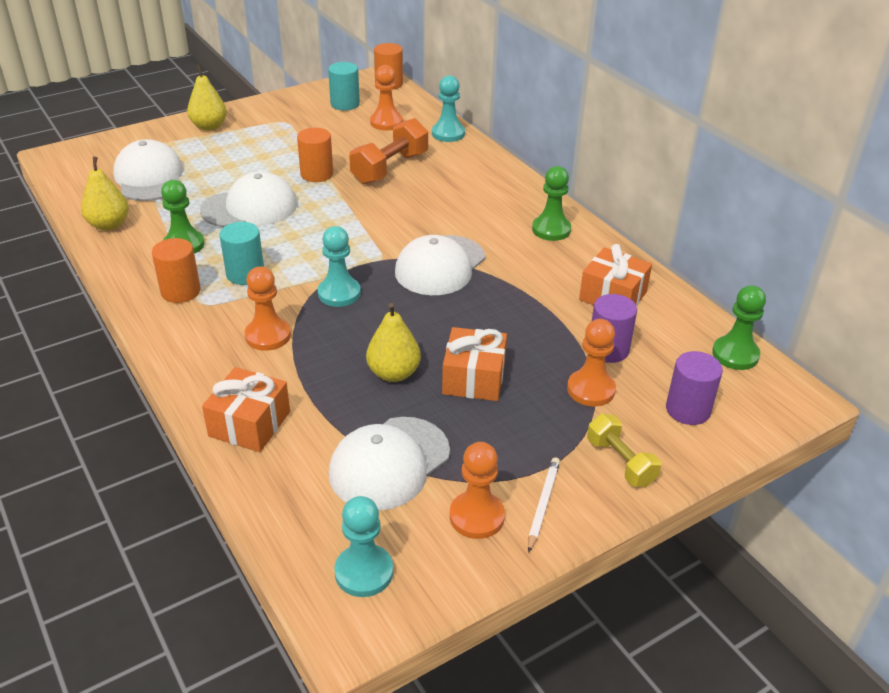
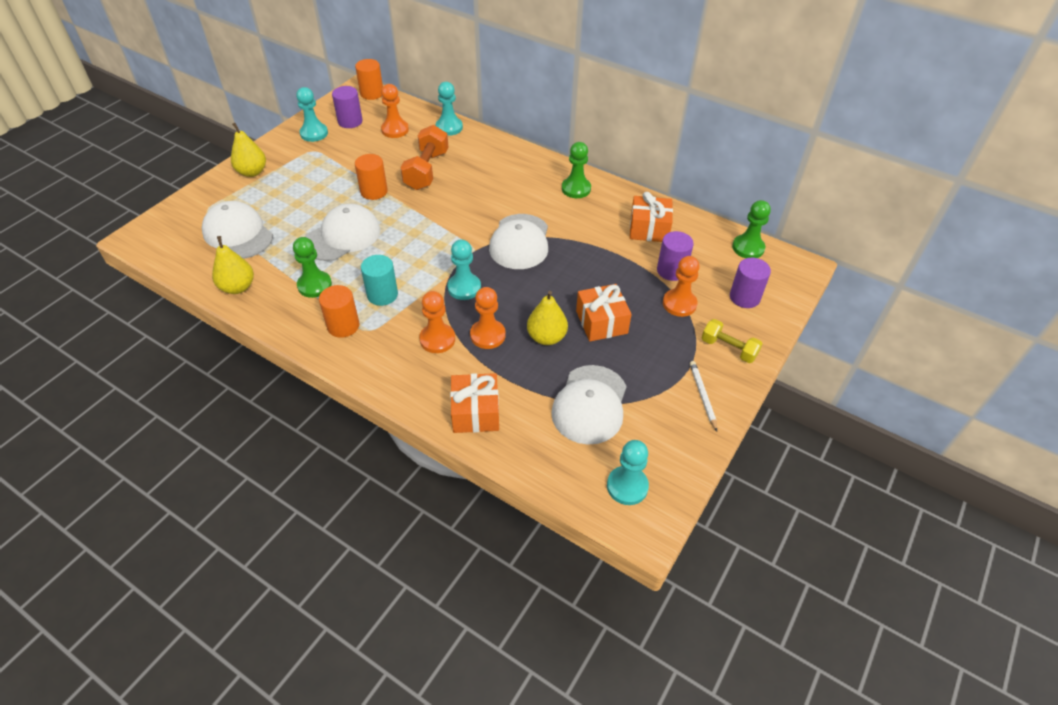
camera: 25 degrees left, 10 degrees up
(299, 106) = (314, 133): none -> turquoise pawn
(345, 104) = (350, 121): turquoise cylinder -> purple cylinder
(476, 516) = (669, 420): orange pawn -> orange pawn (487, 335)

